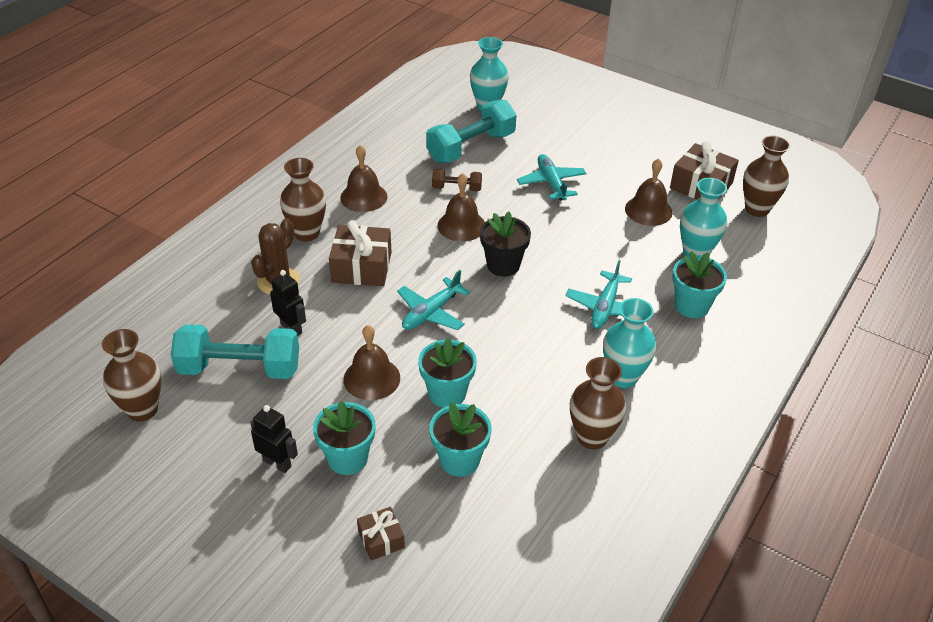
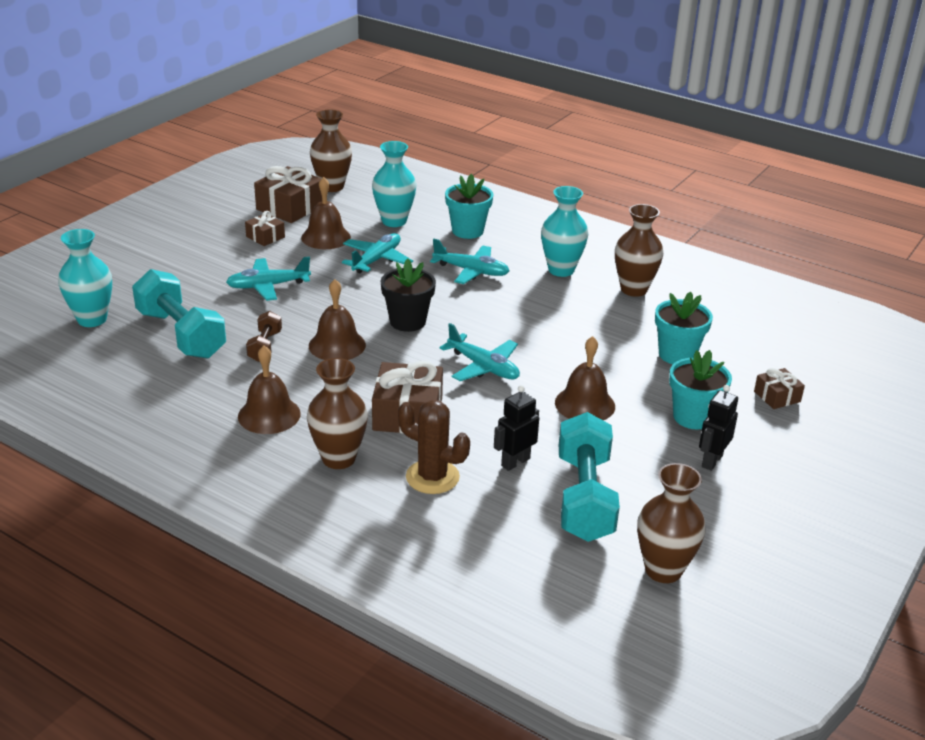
camera: 90 degrees left, 10 degrees down
(447, 393) = (597, 359): turquoise flower pot -> none
(612, 243) = (377, 260): none -> turquoise plane
(638, 175) = (265, 237): none -> brown gift

